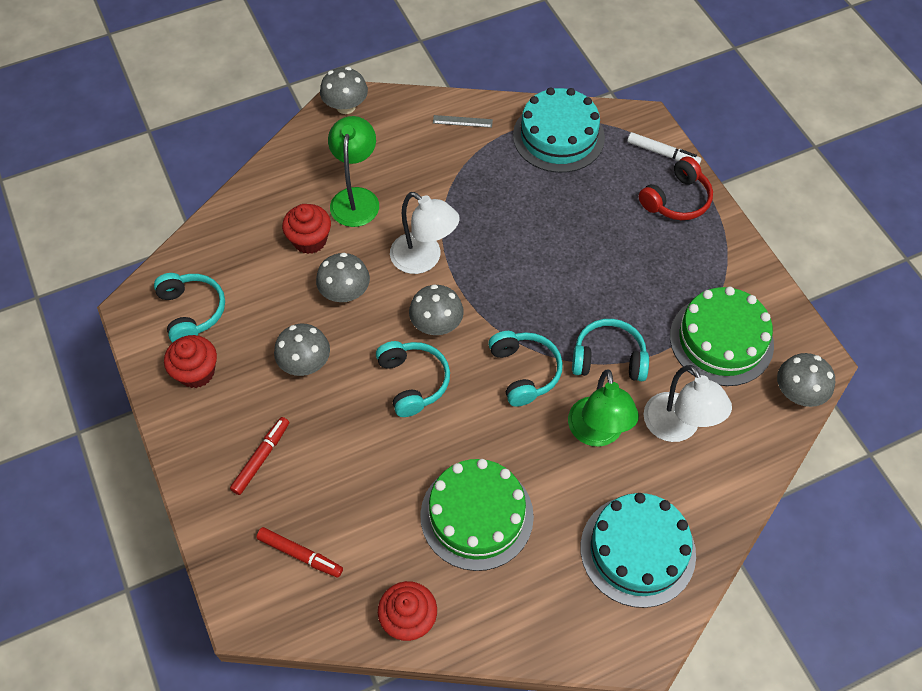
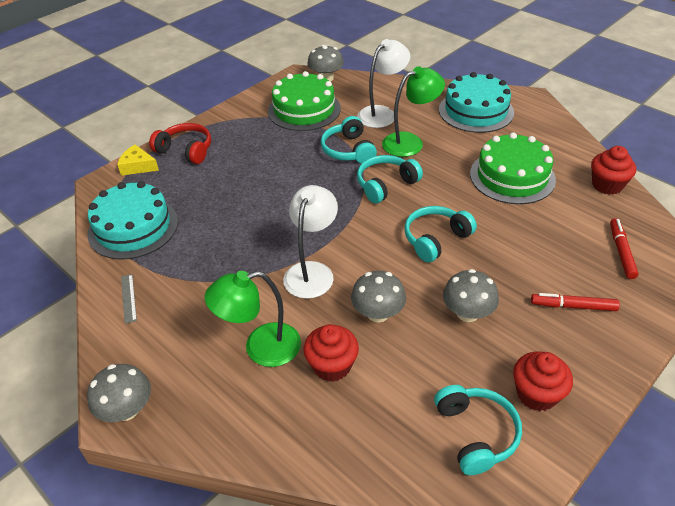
camera: 110 degrees left, 15 degrees down
(192, 311) = (476, 433): turquoise headphones -> turquoise headphones turned 120 degrees clockwise
(436, 324) = (374, 243): grey mushroom -> none
(662, 153) = (138, 166): white marker -> yellow cheese

